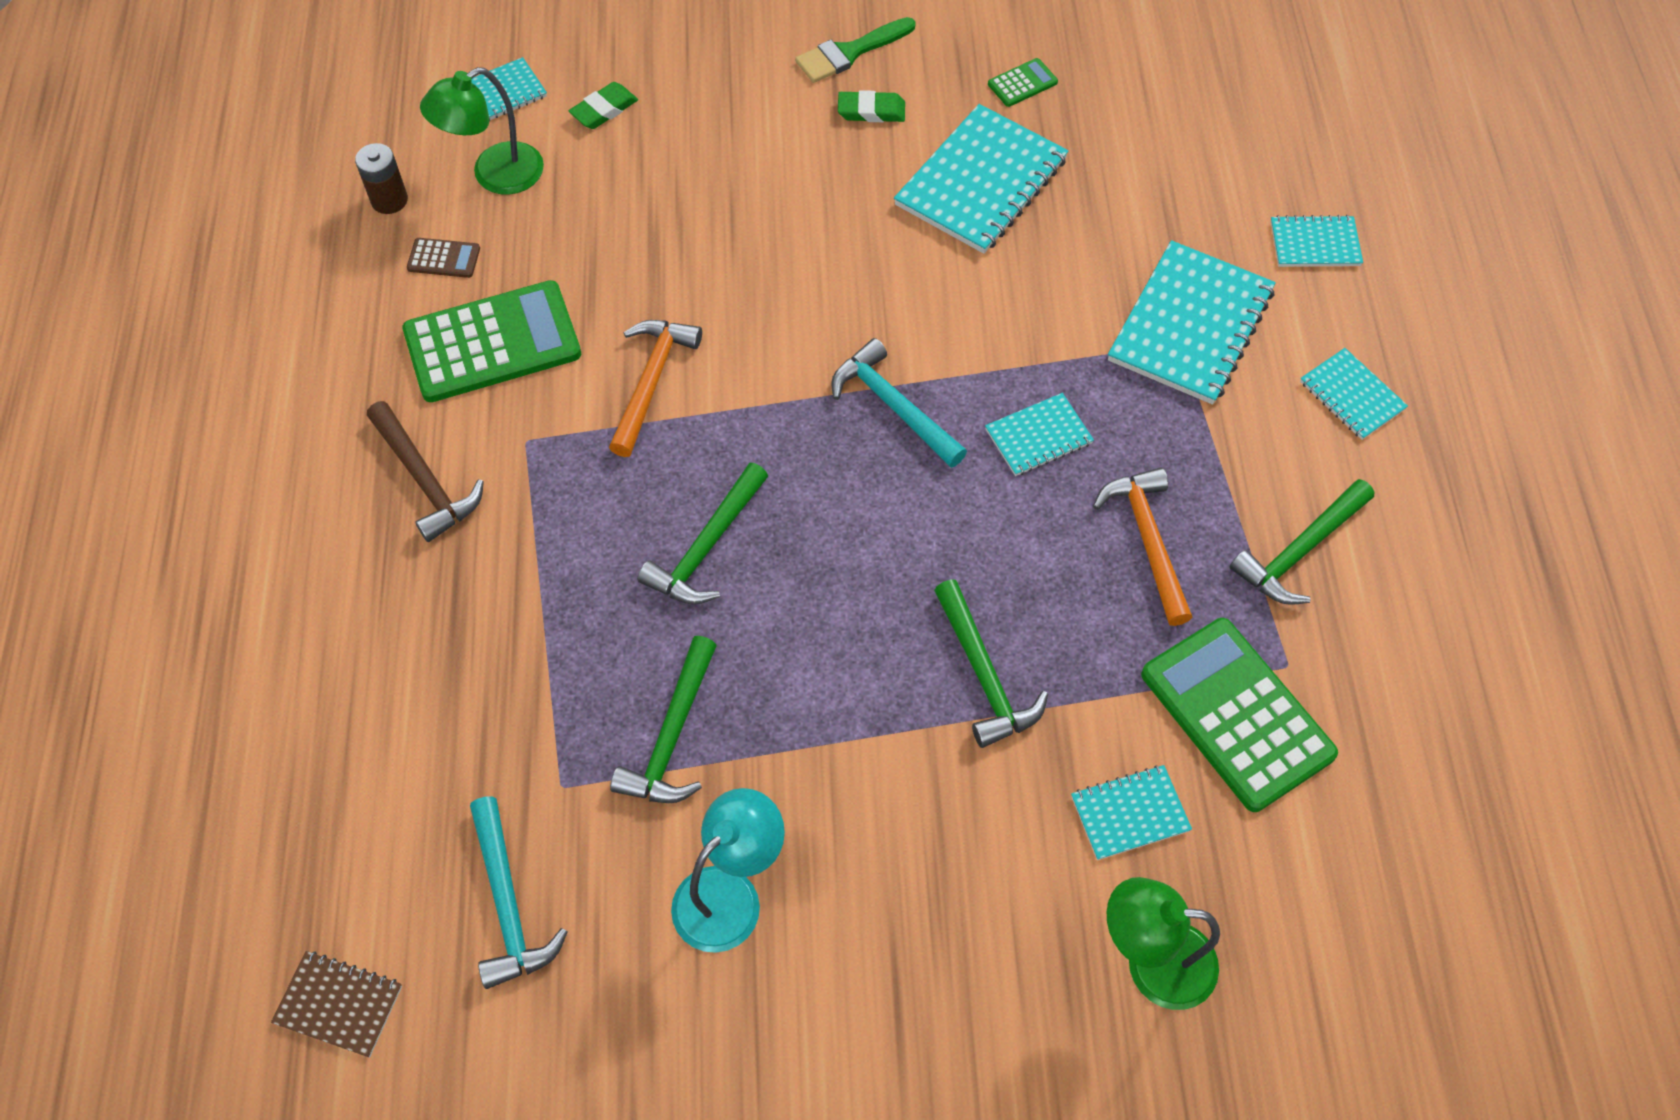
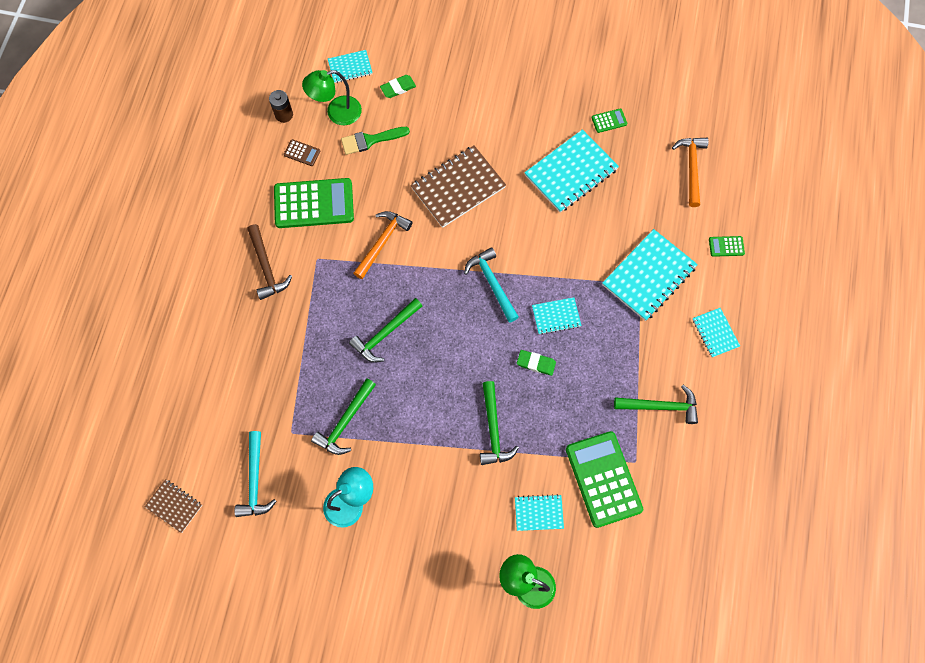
camera: 15 degrees right, 10 degrees up
(773, 253) = (458, 188): none -> brown notebook
(849, 52) = (527, 83): green brush -> green brush (370, 140)
(871, 111) = (528, 119): green eraser -> green eraser (536, 363)
(1148, 540) = (591, 383): orange hammer -> orange hammer (691, 168)
(1299, 551) = (661, 406): green hammer -> green hammer turned 150 degrees counterclockwise
(1315, 244) = (726, 246): turquoise notebook -> green calculator

